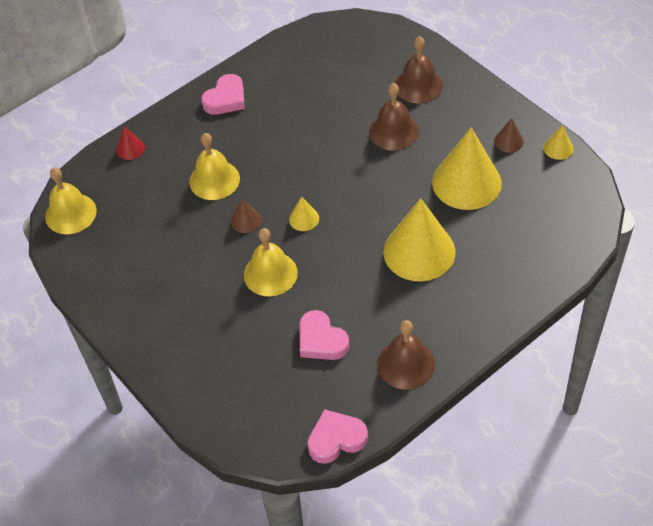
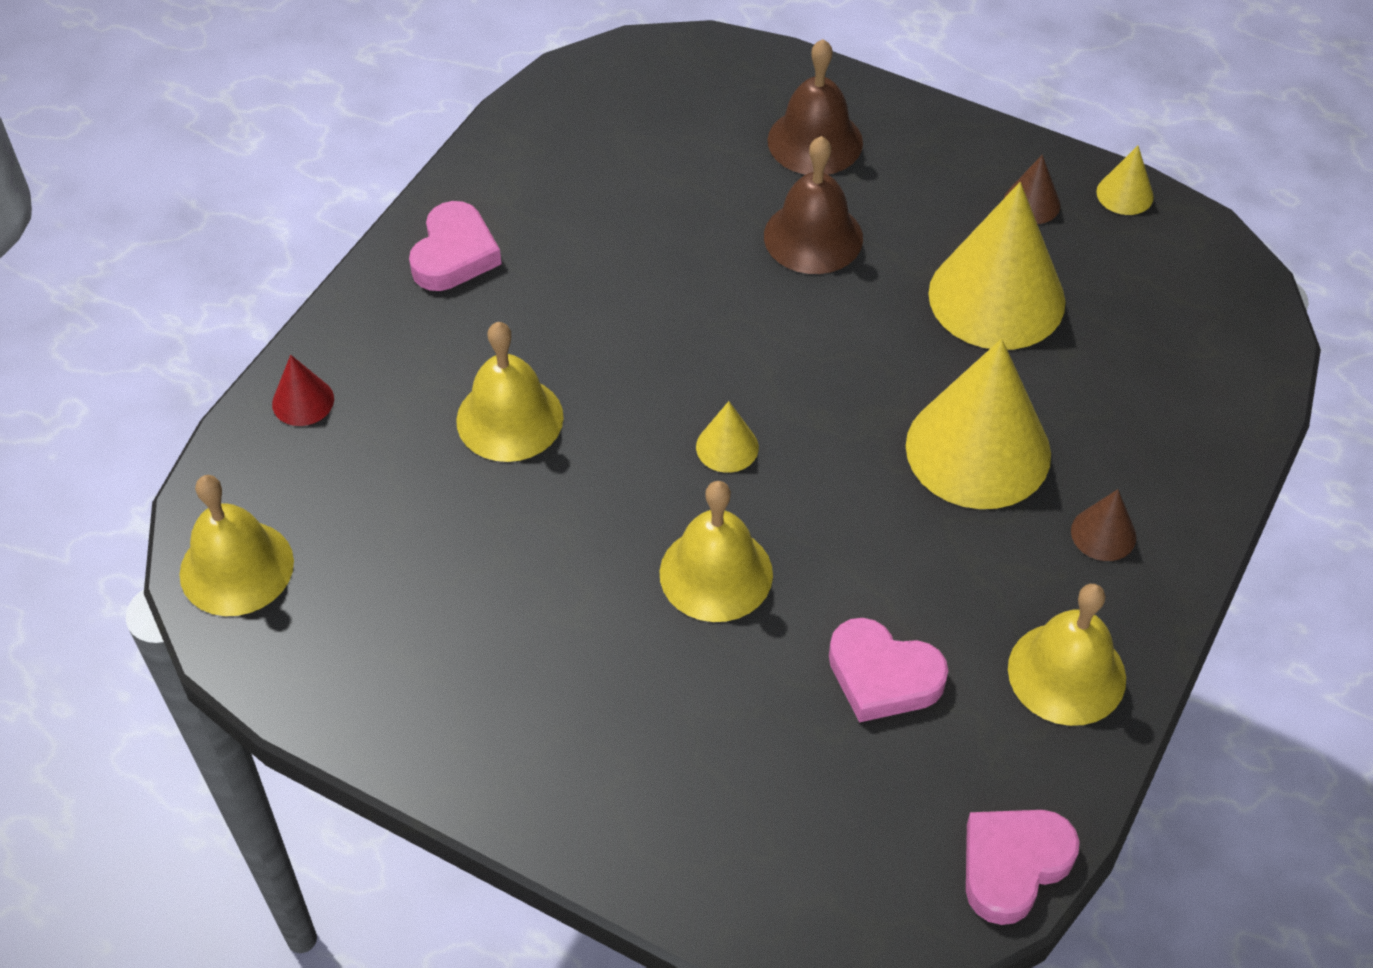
camera: 25 degrees left, 0 degrees up
(246, 221) = (614, 482): brown cone -> brown cone (1103, 534)
(406, 364) = (1066, 673): brown bell -> yellow bell

